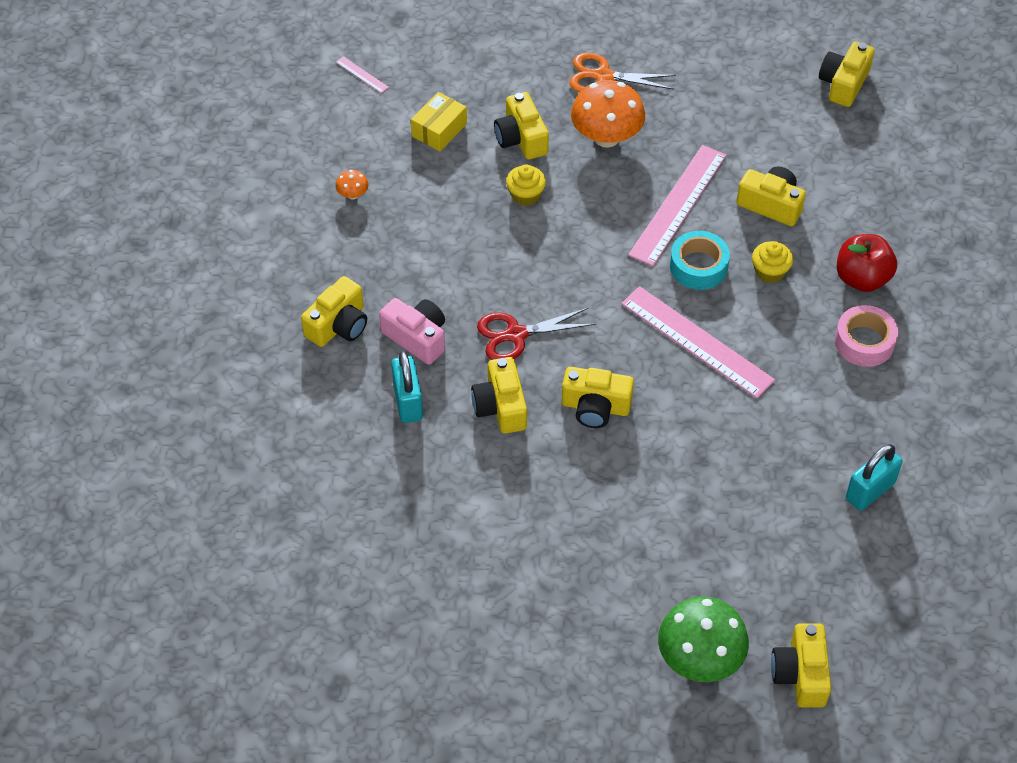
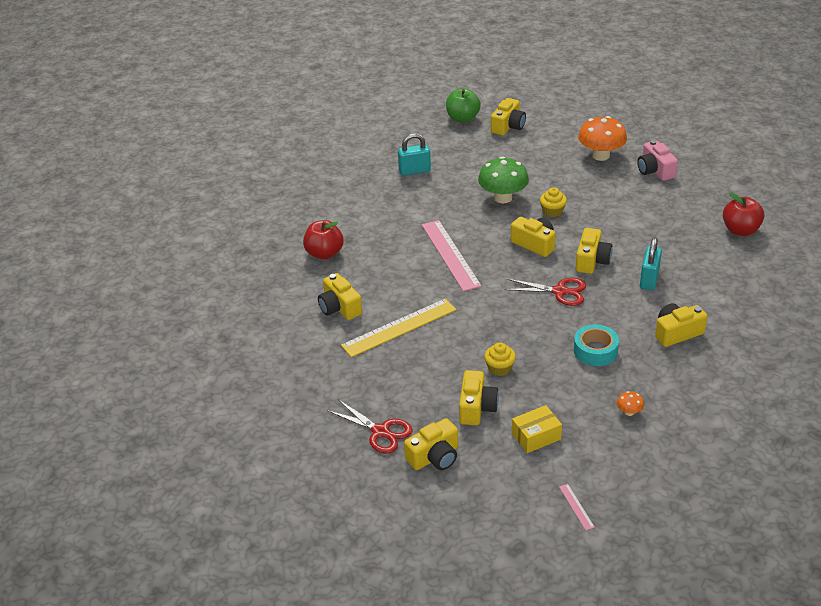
camera: 150 degrees left, 15 degrees down
(311, 555) = (740, 230): none -> red apple
(417, 338) = (626, 310): pink camera -> pink camera (655, 170)
(603, 76) = (381, 432): orange scissors -> red scissors
(606, 137) = (413, 386): orange mushroom -> orange mushroom (601, 155)
(678, 204) = (399, 327): pink ruler -> yellow ruler
(698, 266) = (416, 290): turquoise tape -> turquoise tape (595, 351)
(699, 658) = (552, 142): green mushroom -> green mushroom (503, 198)
(770, 271) = (375, 274): yellow cupcake -> yellow cupcake (552, 211)
(843, 84) = (215, 363): yellow camera -> yellow camera (434, 457)
(864, 342) = (354, 226): pink tape -> none
(892, 663) = (462, 118): none -> green apple

